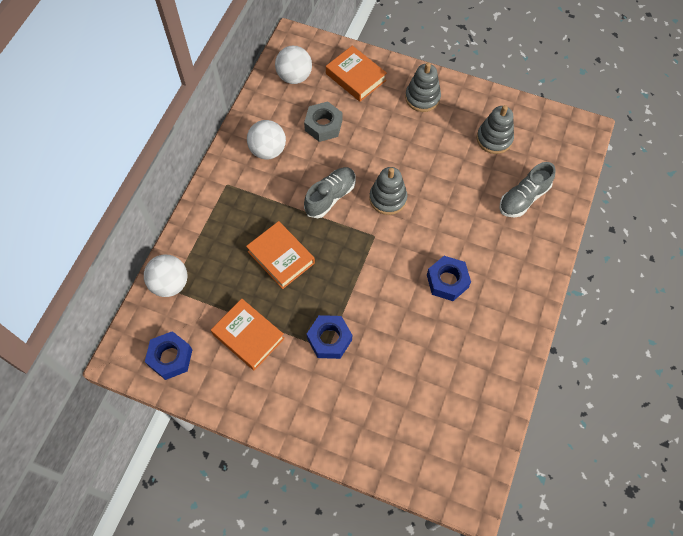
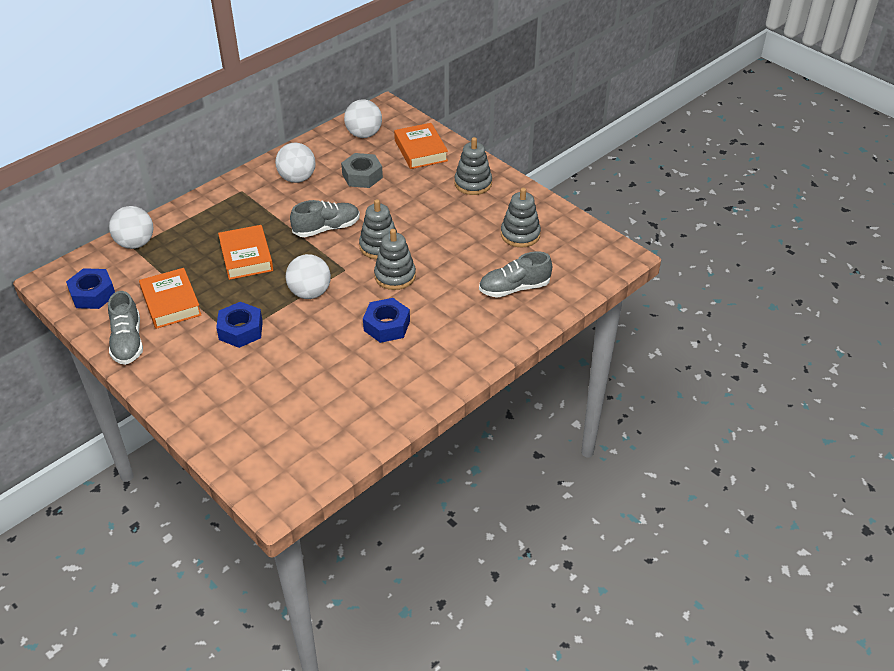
camera: 25 degrees right, 20 degrees down
(239, 395) = (127, 342): none -> grey shoe
(362, 273) = (310, 293): none -> white ball
(421, 225) = (395, 276): none -> grey stacking toy

